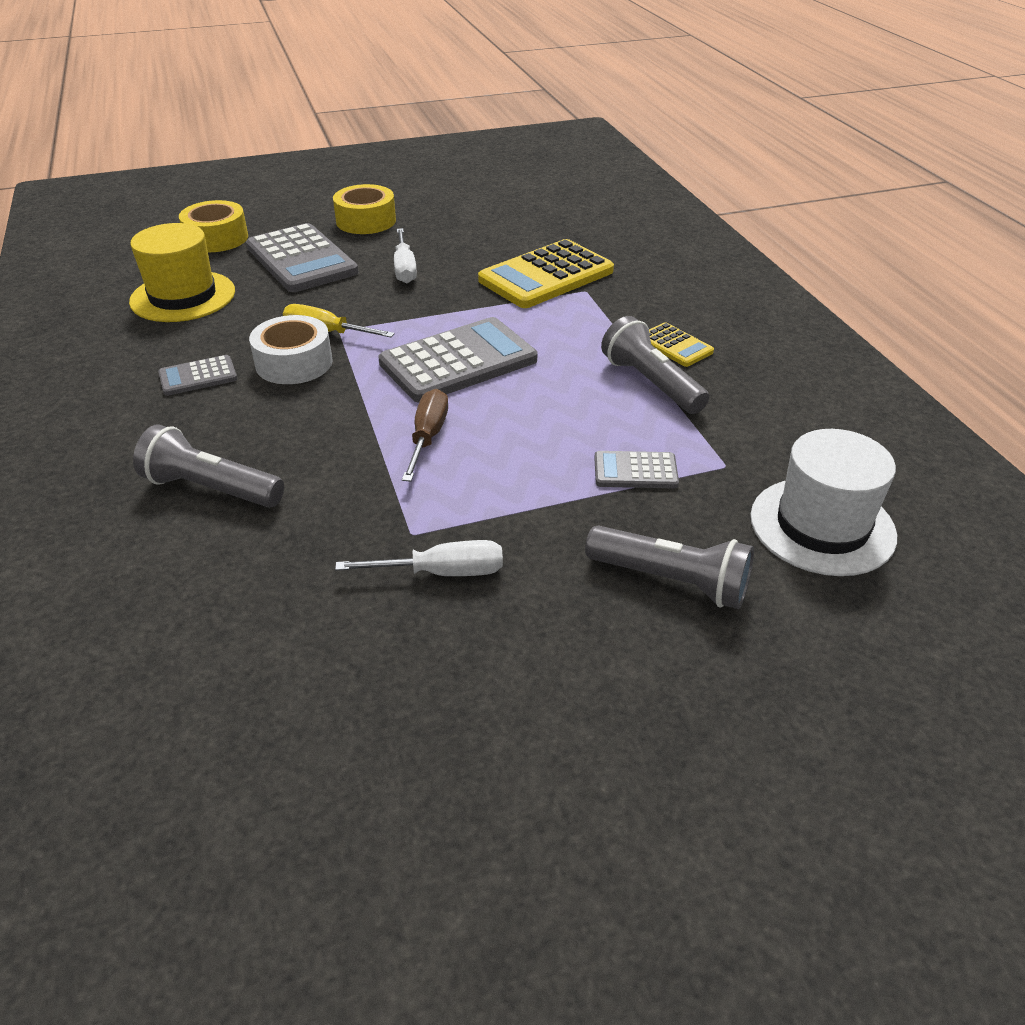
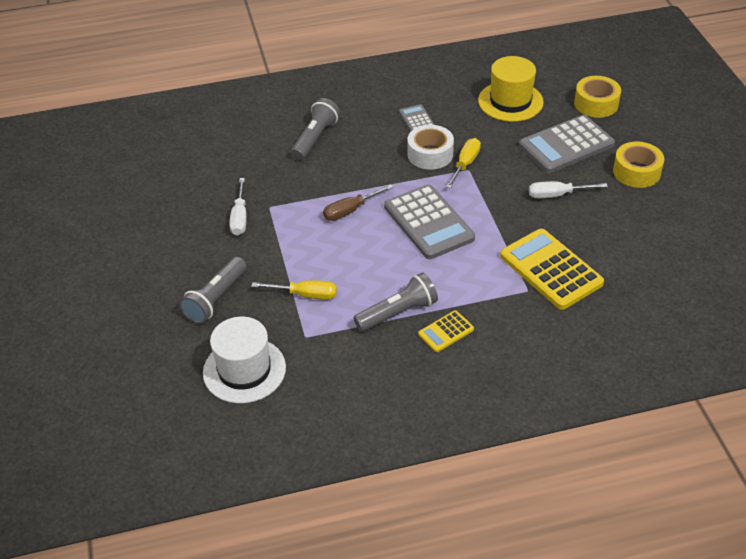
camera: 95 degrees right, 5 degrees up
(428, 436) = (350, 211): brown screwdriver -> brown screwdriver turned 135 degrees clockwise
(635, 471) = (306, 295): grey calculator -> yellow screwdriver

